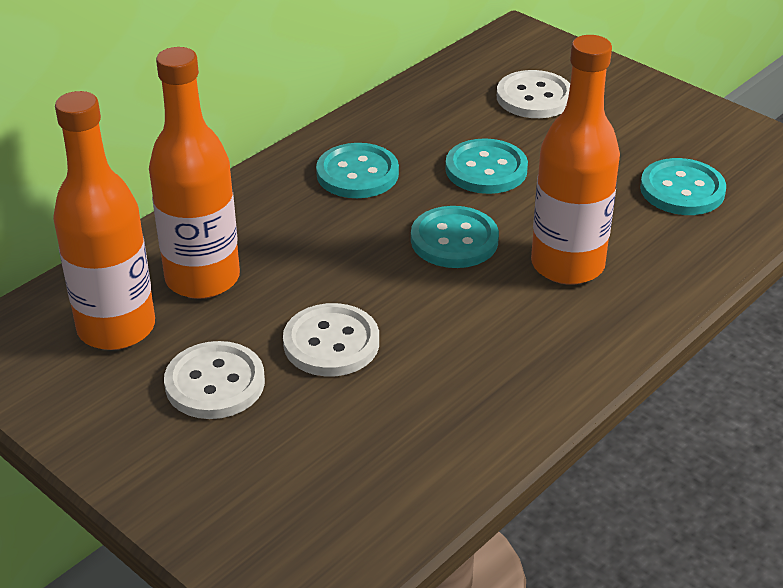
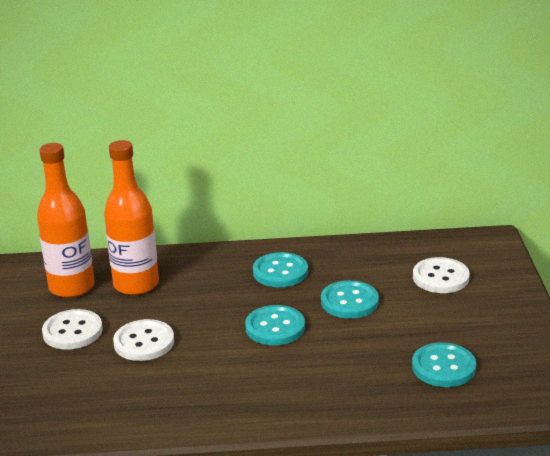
camera: 45 degrees right, 10 degrees down
(567, 265) = (312, 370): orange bottle -> none

